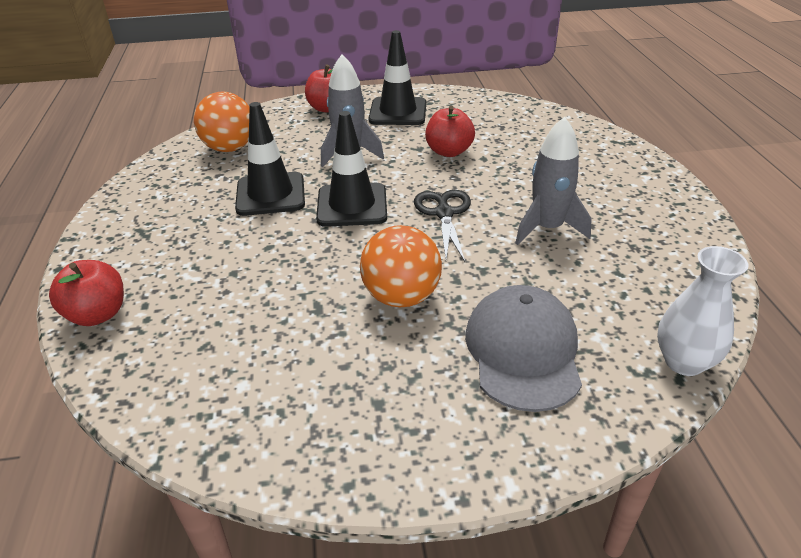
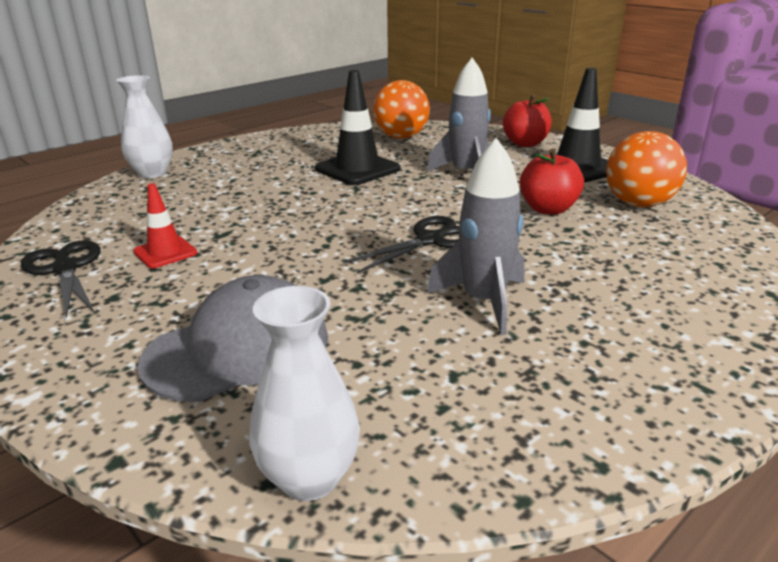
camera: 55 degrees right, 10 degrees down
(97, 314) = (152, 173): red apple -> white vase
(284, 426) = (65, 269): none -> black scissors
(320, 351) = (165, 252): none -> red traffic cone
(352, 205) = (385, 200): black traffic cone -> none
(401, 297) = (270, 262): orange ball -> orange ball (638, 204)

